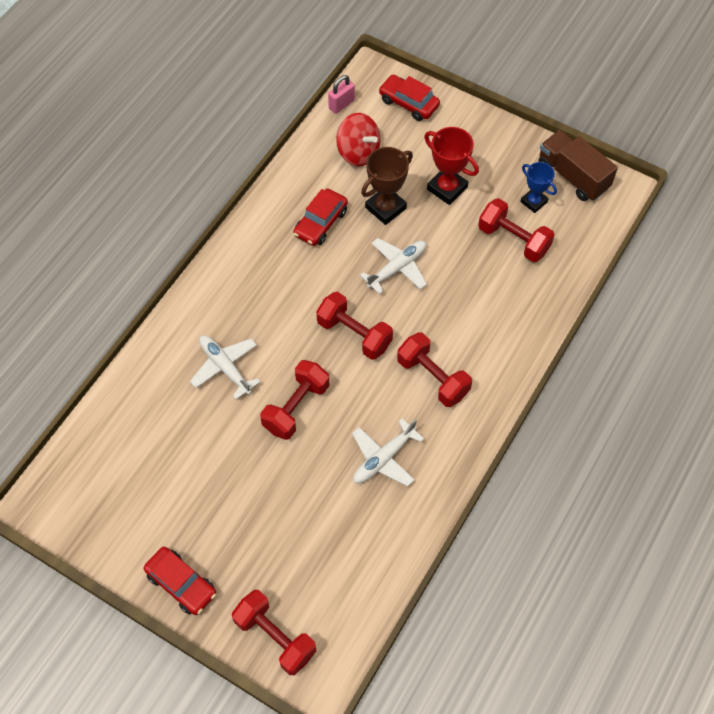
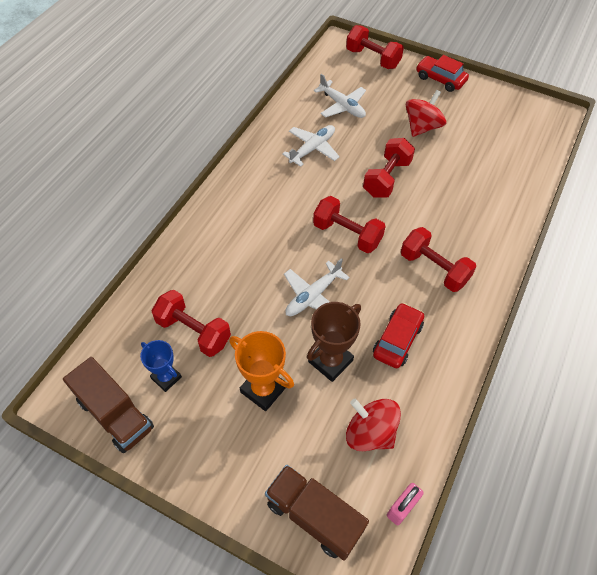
camera: 175 degrees right, 5 degrees down
(225, 367) = (453, 204): white plane -> white plane (342, 106)
(232, 489) = (422, 127): none -> red spinning top
(408, 103) = (314, 516): red car -> brown truck
(433, 378) = (276, 204): red dumbbell -> red dumbbell (433, 269)
(447, 188) = (263, 389): red trophy -> orange trophy

